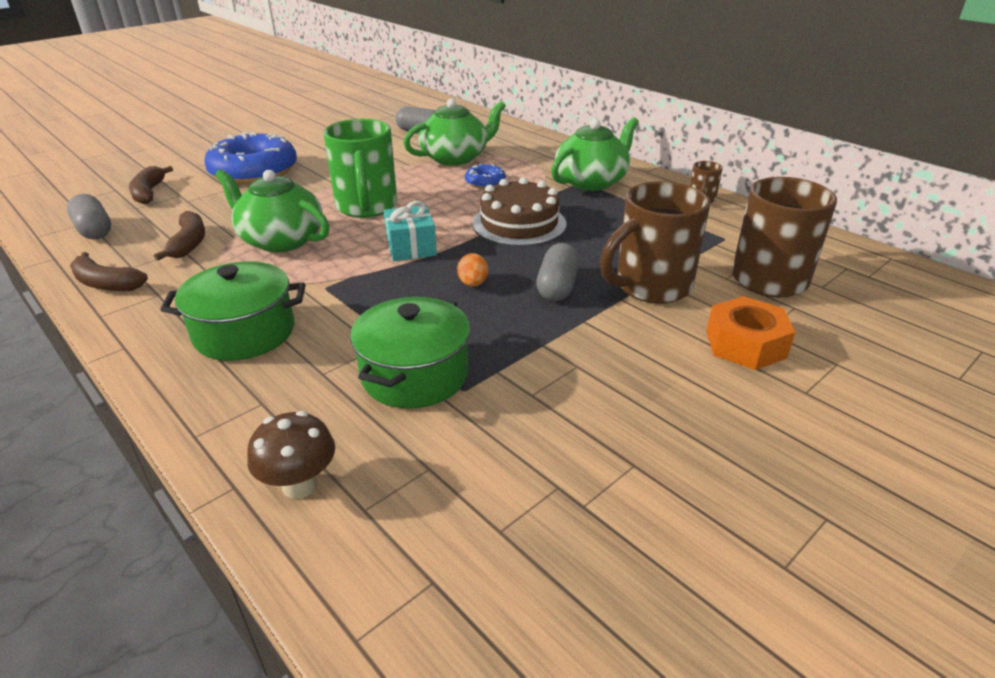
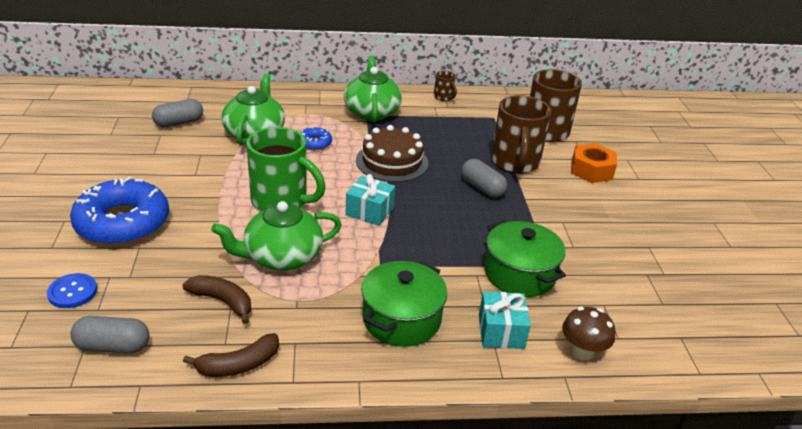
camera: 55 degrees left, 0 degrees up
(149, 193) = (72, 292): brown banana -> blue button
(283, 403) = (501, 331): none -> turquoise gift
(473, 284) = (445, 212): orange egg -> none

